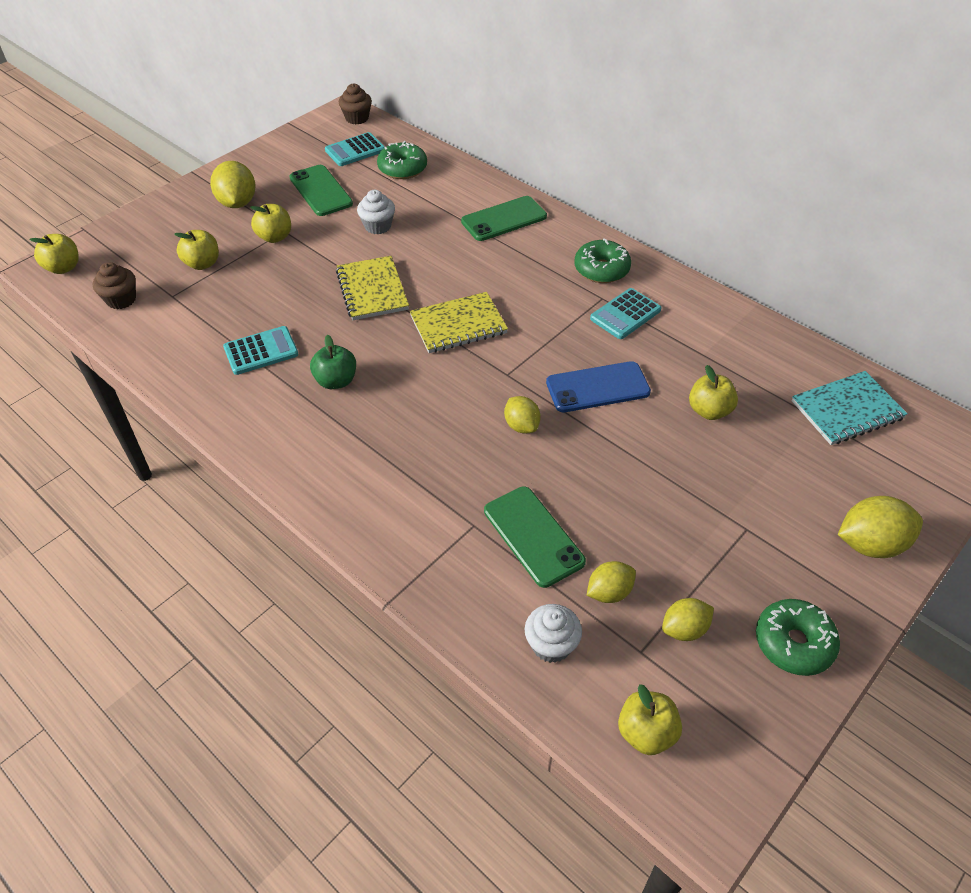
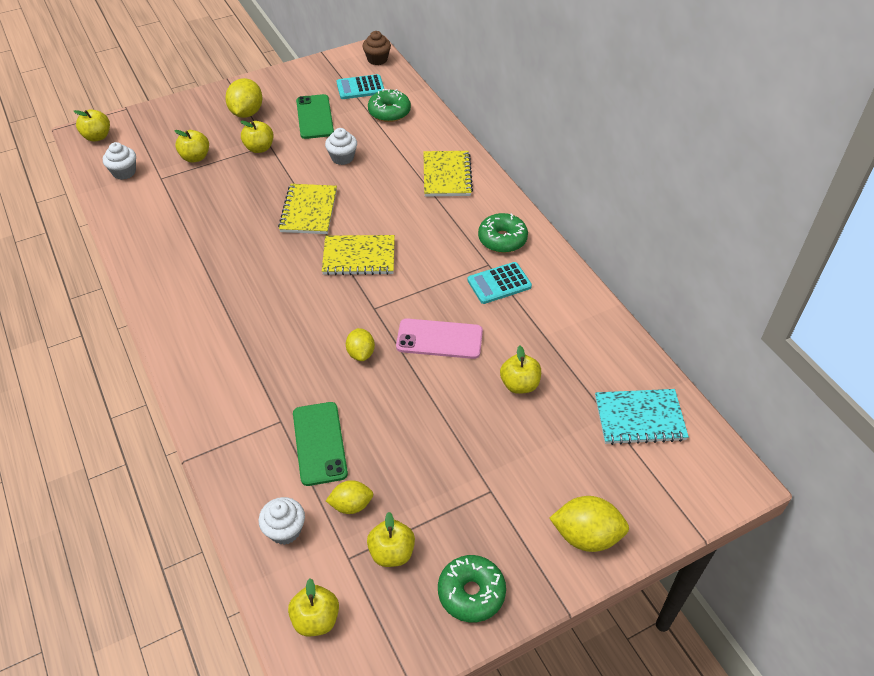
camera: 20 degrees right, 0 degrees up
(121, 299) = (124, 172): brown cupcake -> white cupcake
(261, 351) = (200, 239): turquoise calculator -> none
(336, 381) = (242, 278): green apple -> none
(504, 219) = (447, 175): green phone -> yellow notebook
(597, 387) = (439, 339): blue phone -> pink phone
(684, 629) = (392, 552): yellow lemon -> yellow apple

